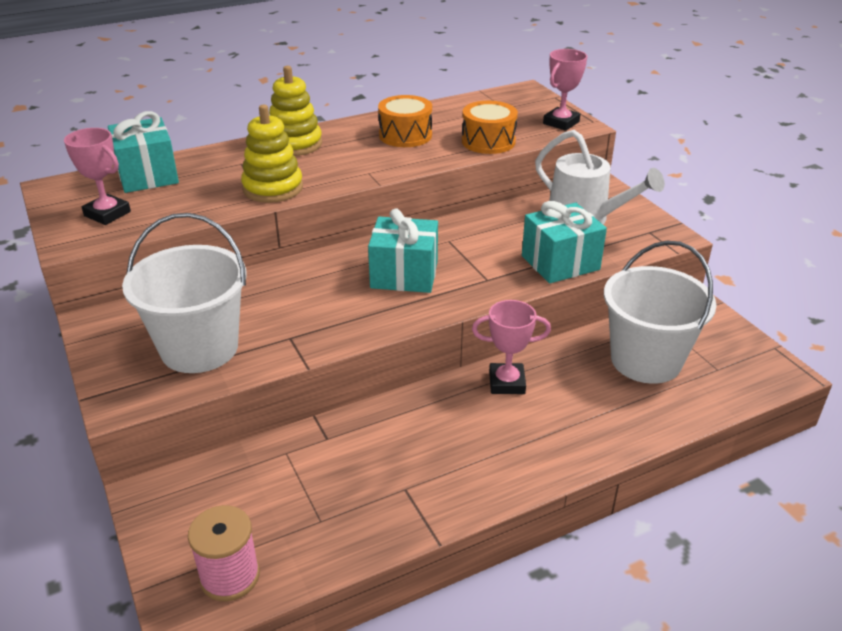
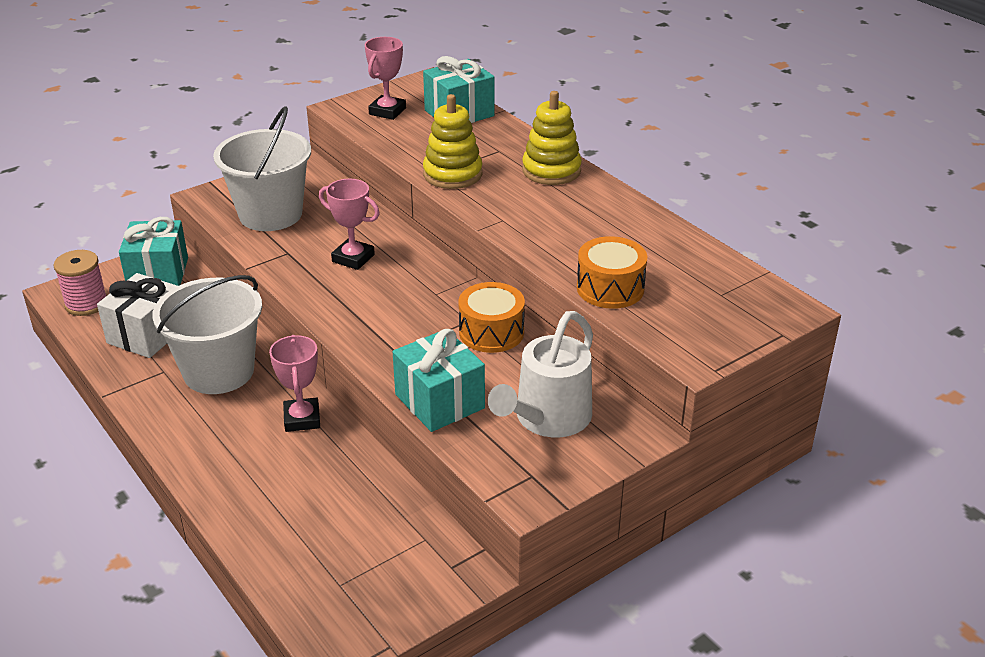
camera: 80 degrees right, 0 degrees up
(326, 506) = (147, 334): none -> white gift
(404, 275) = (395, 299): turquoise gift -> turquoise gift (158, 274)
(405, 135) = (602, 231): orange drum -> orange drum (491, 332)
(561, 123) = (694, 342): pink trophy -> pink trophy (353, 258)
(645, 360) = (349, 522): white bucket -> white bucket (218, 371)

